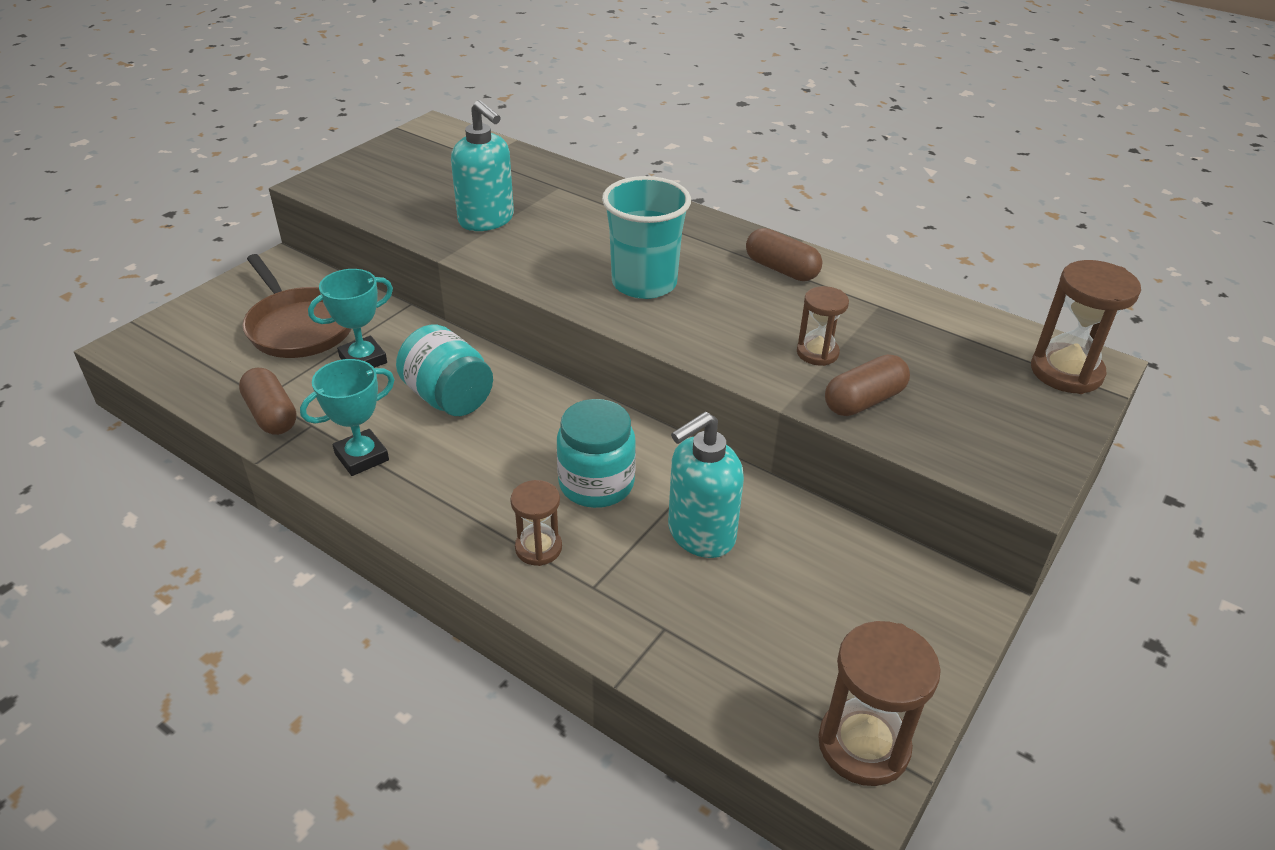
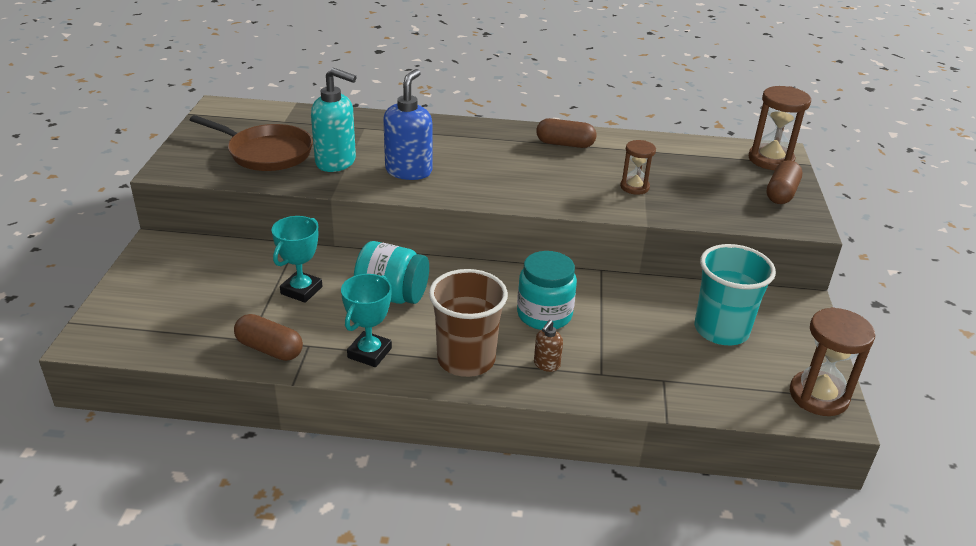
camera: 30 degrees left, 5 degrees down
(299, 327) = (224, 283): brown pan -> brown pan (266, 153)
(454, 505) = (466, 359): none -> brown cup
(538, 548) = (546, 364): brown hourglass -> brown soap dispenser
(555, 252) = (409, 171): none -> blue soap dispenser
(644, 283) = (489, 175): turquoise cup -> turquoise cup (721, 330)
(700, 534) = (633, 321): turquoise soap dispenser -> none
(864, 401) = (686, 206): brown capsule -> brown capsule (781, 193)

